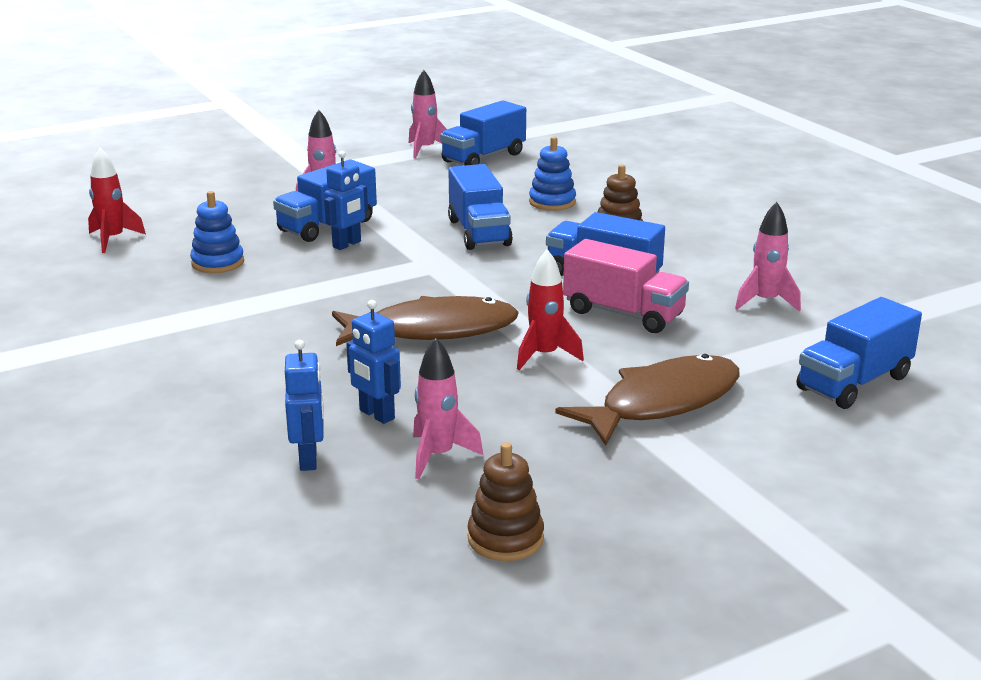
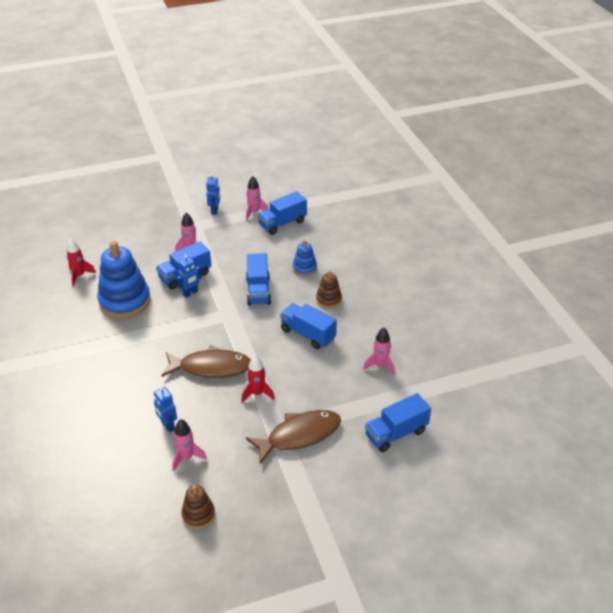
camera: 10 degrees right, 15 degrees up
(217, 263) = (125, 301): blue stacking toy -> blue stacking toy, size x1.99
(309, 459) = (130, 452): blue robot -> blue robot (215, 211)
(623, 314) = (306, 366): pink truck -> none

